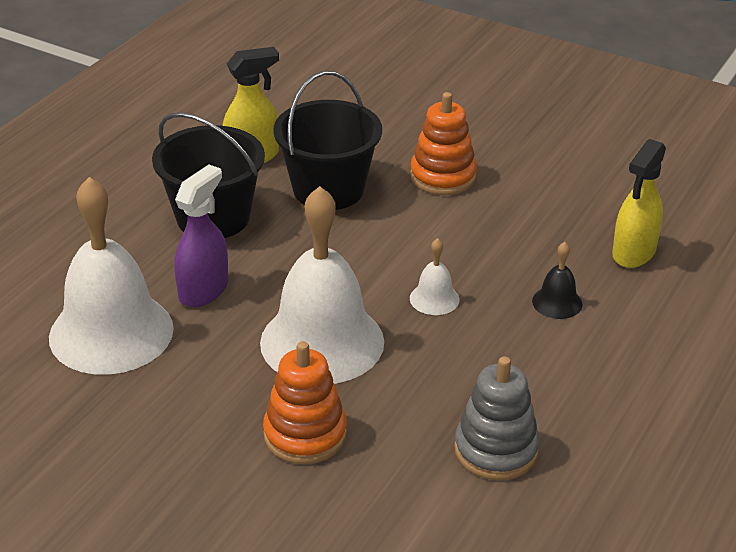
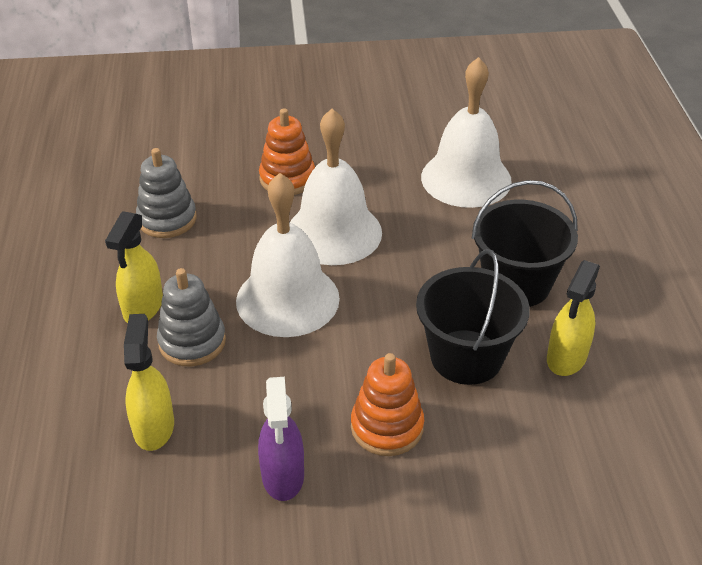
camera: 145 degrees right, 5 degrees up
(204, 290) = (448, 228): purple spray bottle -> purple spray bottle (283, 476)
(434, 299) = (287, 299): white bell -> white bell, size x2.39
(557, 302) = (192, 342): black bell -> grey stacking toy
(587, 356) = (143, 307): none -> yellow spray bottle

